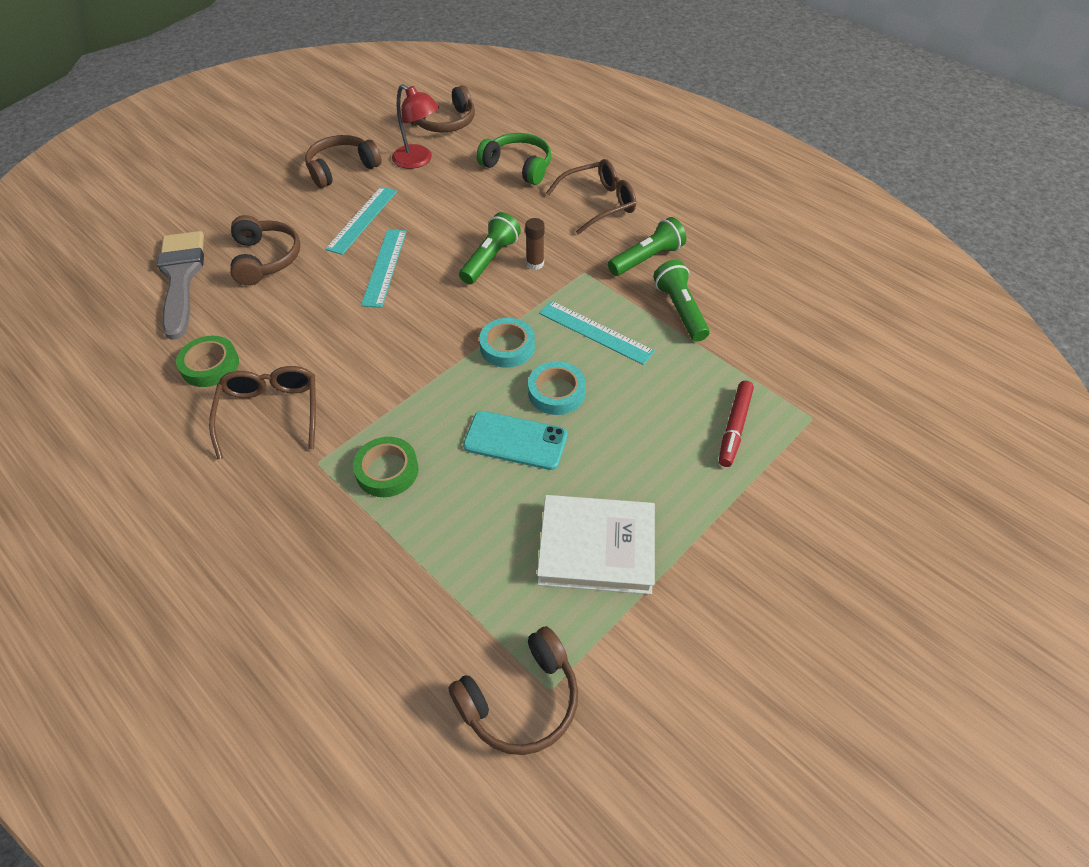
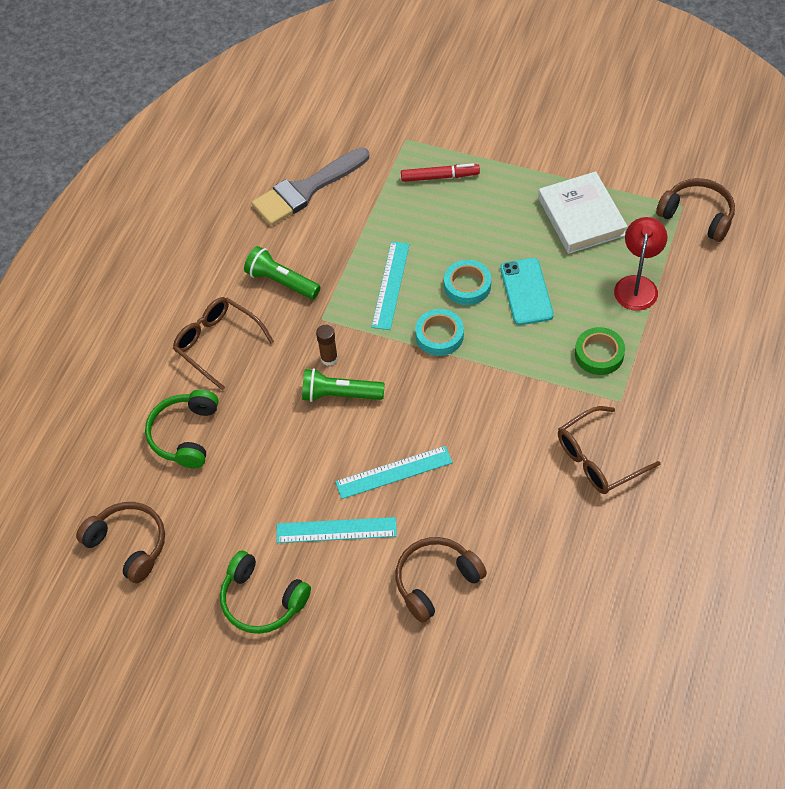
camera: 110 degrees left, 5 degrees up
(181, 278) = (500, 640): grey brush -> grey brush (306, 189)
(210, 365) = (582, 536): green tape -> none
(342, 169) = (262, 600): brown headphones -> green headphones
(418, 161) = (214, 532): red lamp -> red lamp (637, 285)
(680, 310) = (335, 240): green flashlight -> none

